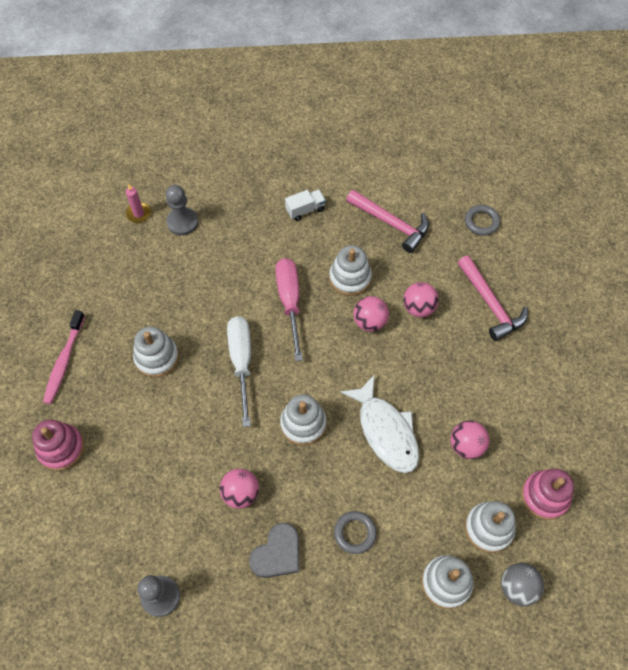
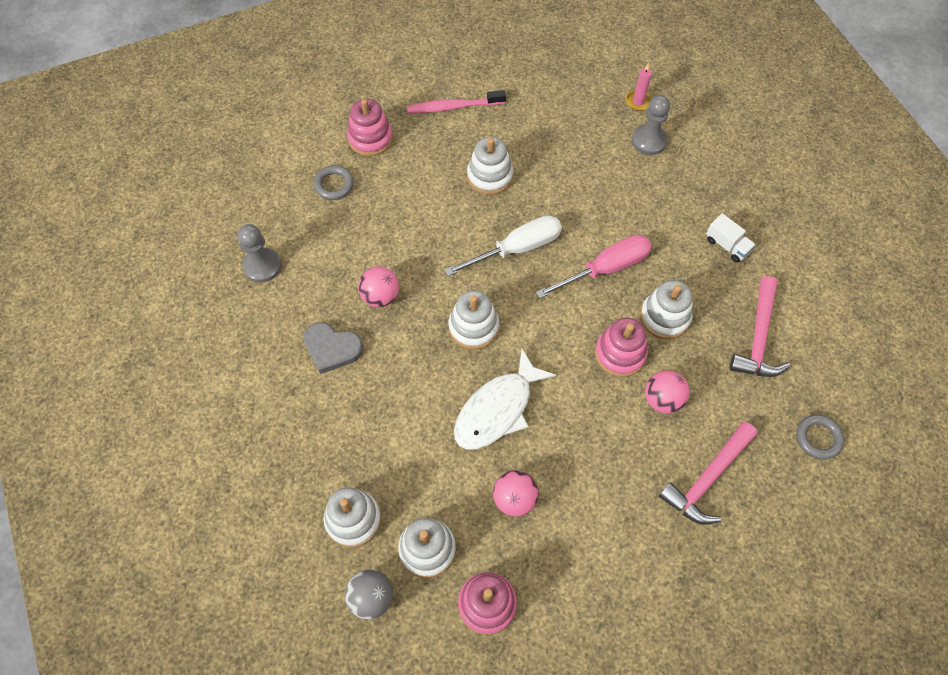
camera: 70 degrees right, 0 degrees up
(355, 533) = (376, 413): grey ring -> grey ring (334, 185)
(370, 321) = (620, 354): pink ball -> pink stacking toy

